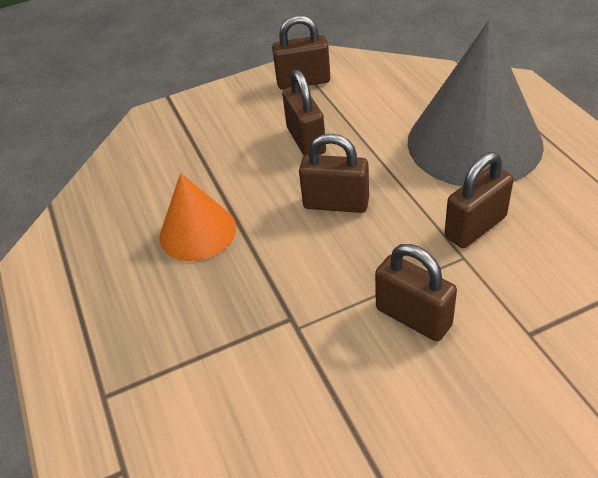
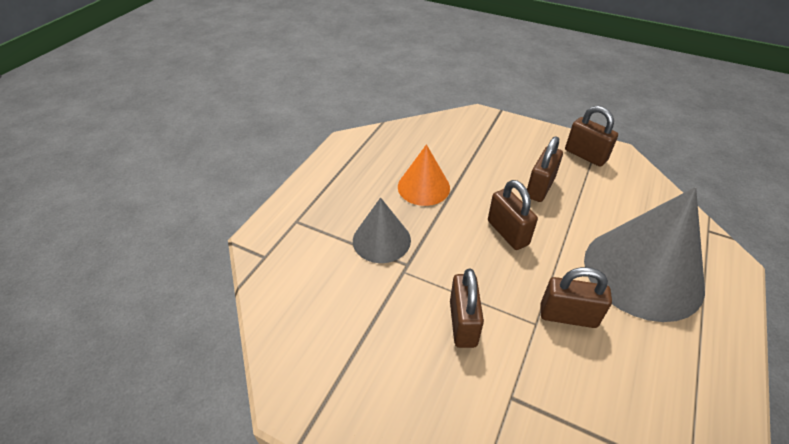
camera: 45 degrees right, 0 degrees up
(231, 321) = (381, 240): none -> grey cone

